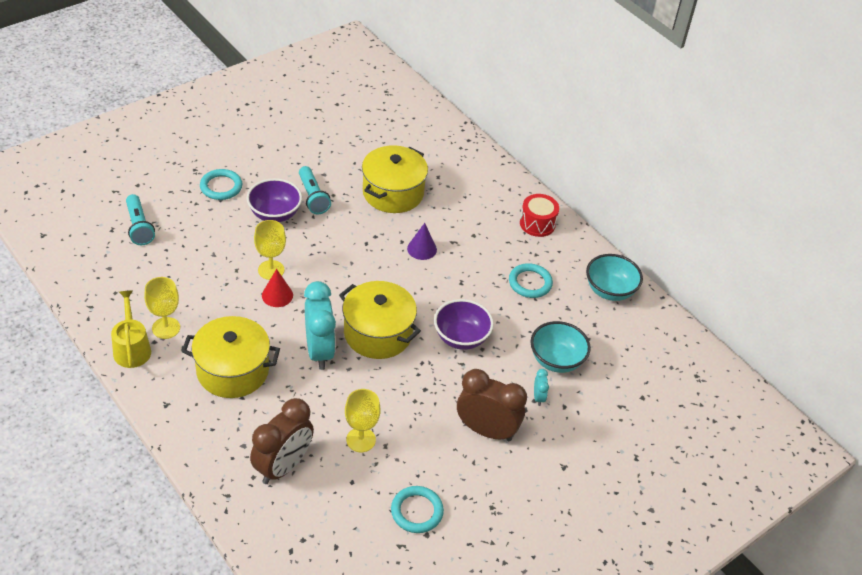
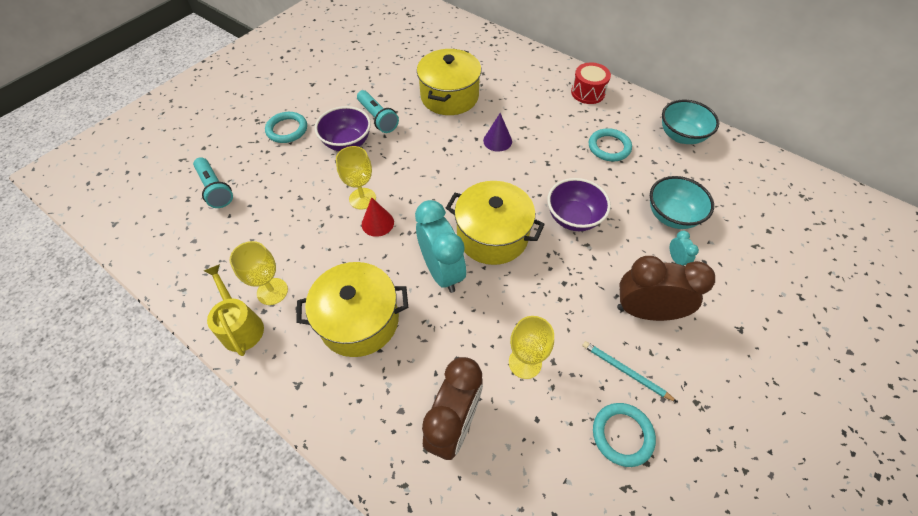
camera: 10 degrees left, 10 degrees up
(443, 469) = (625, 371): none -> turquoise pencil

